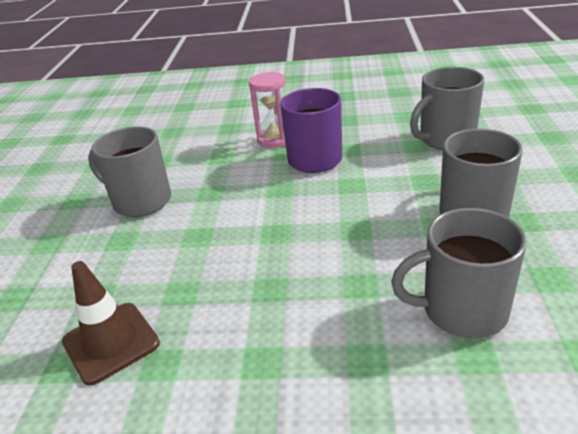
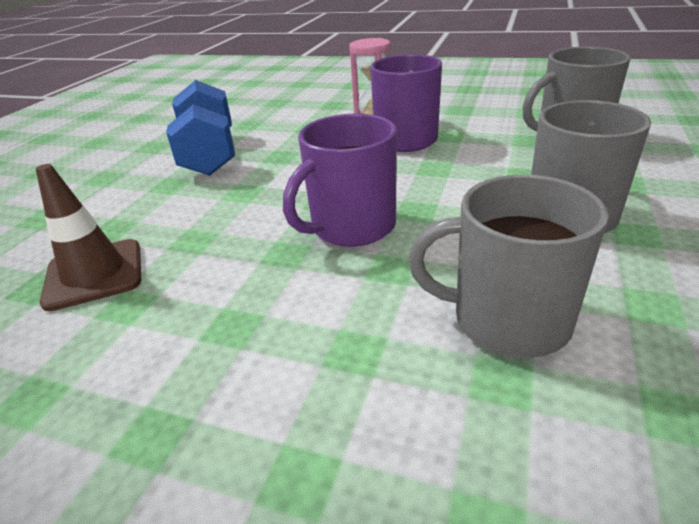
camera: 15 degrees right, 0 degrees up
(141, 201) = (210, 154): grey mug -> blue dumbbell
(311, 254) = (351, 227): none -> purple mug

